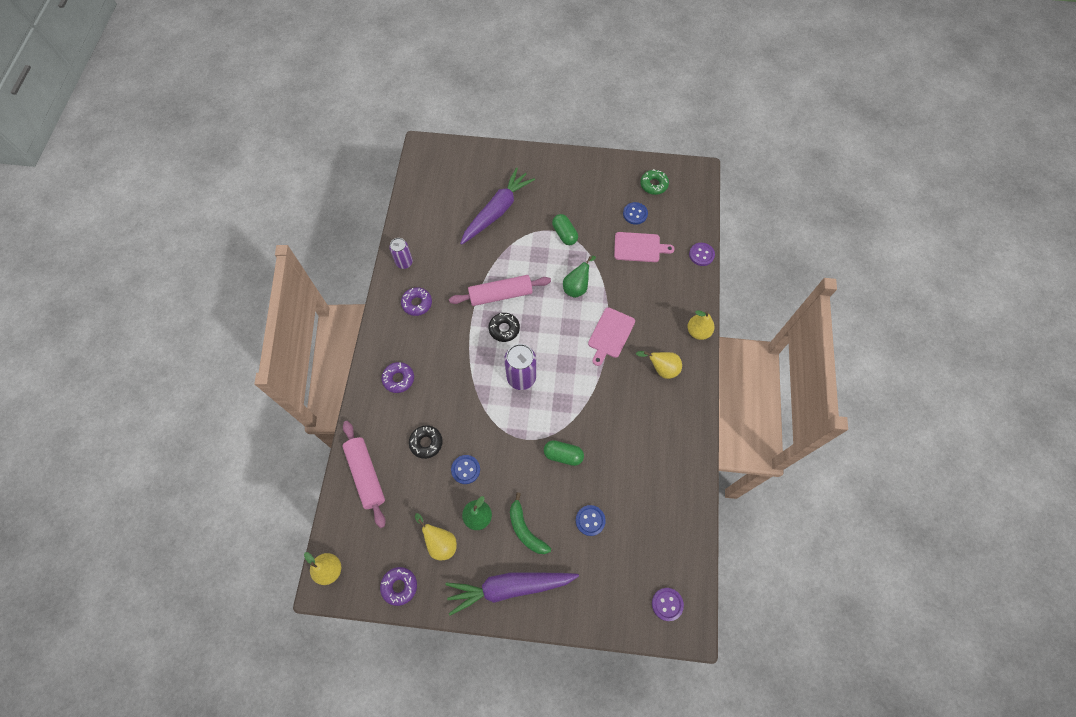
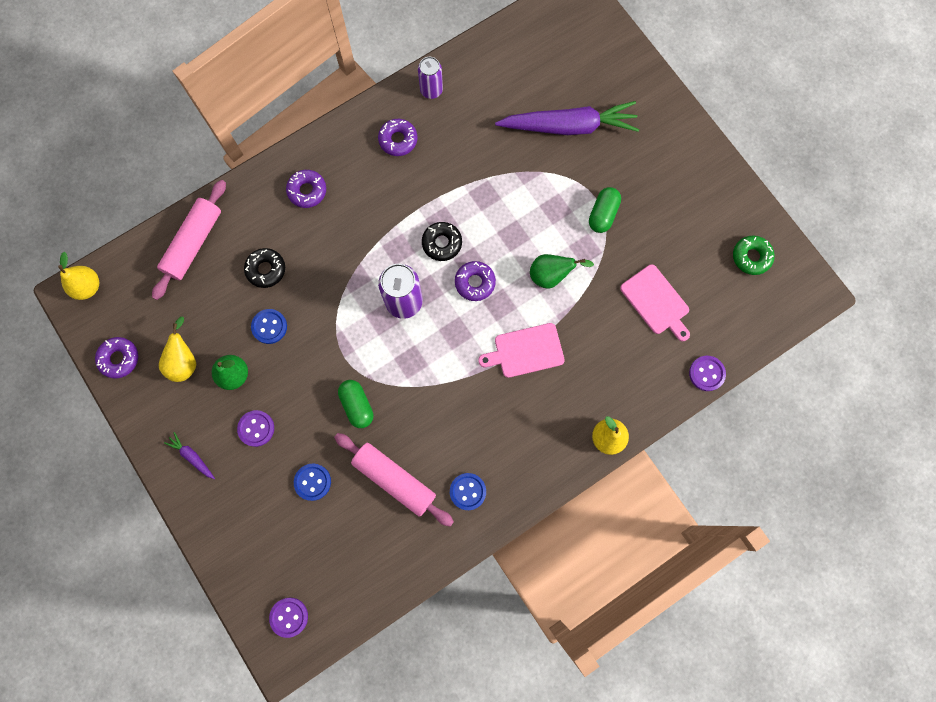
camera: 50 degrees right, 10 degrees up
(500, 294) = (476, 209): pink rolling pin -> pink rolling pin (394, 479)
(509, 587) = (192, 456): purple carrot -> purple carrot, size x0.41
(525, 530) = (256, 428): green banana -> purple button
(545, 330) = (475, 282): none -> purple donut
(635, 214) = (694, 266): blue button -> blue button (468, 491)
(661, 369) = (531, 432): yellow pear -> none

